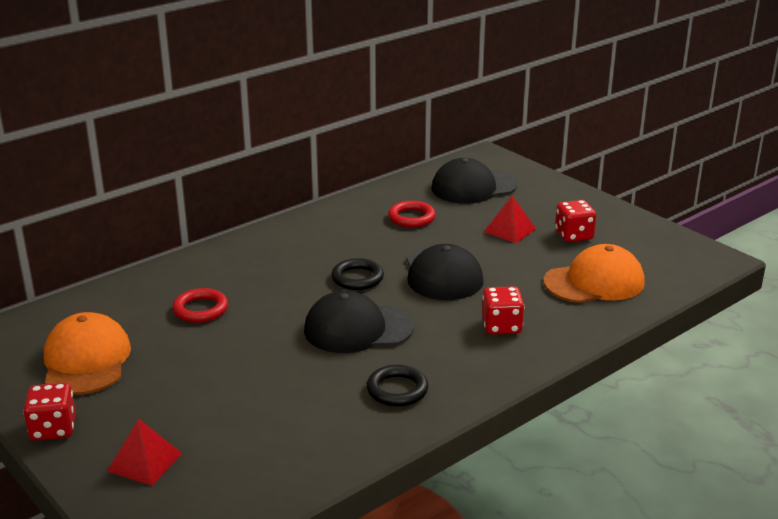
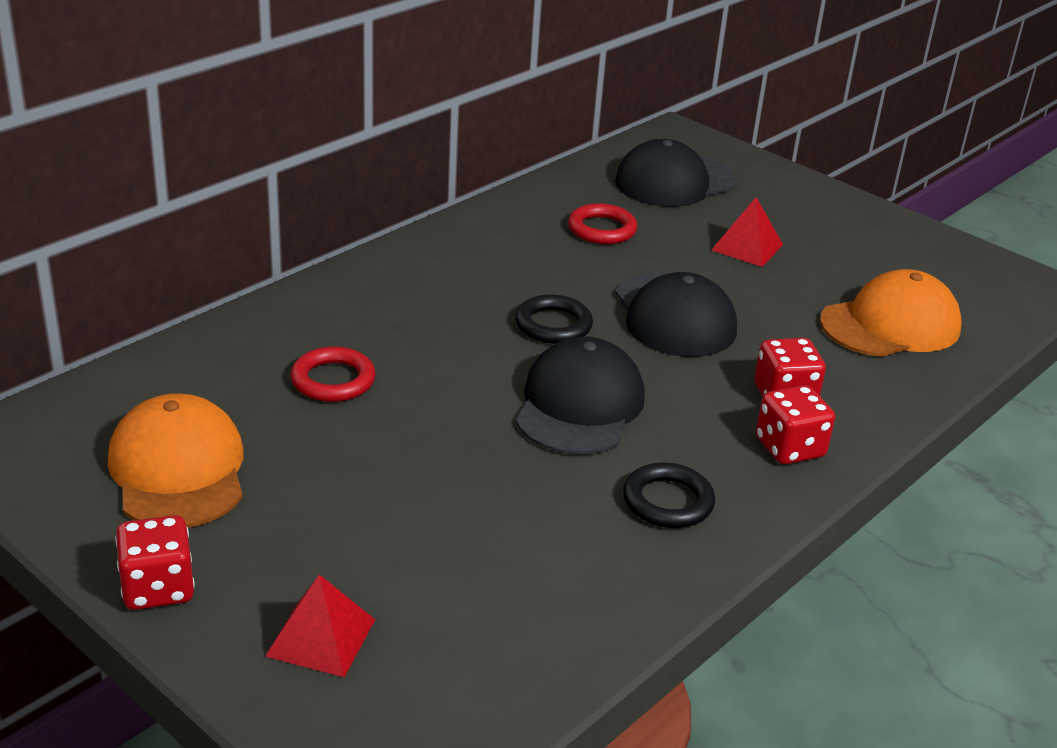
camera: 10 degrees left, 5 degrees up
(358, 329) = (579, 405): black cap -> black cap turned 120 degrees clockwise
(573, 235) = (838, 254): red dice -> red dice (789, 448)

